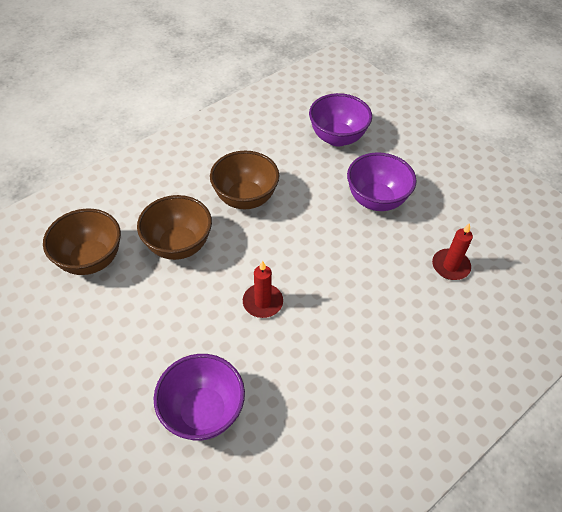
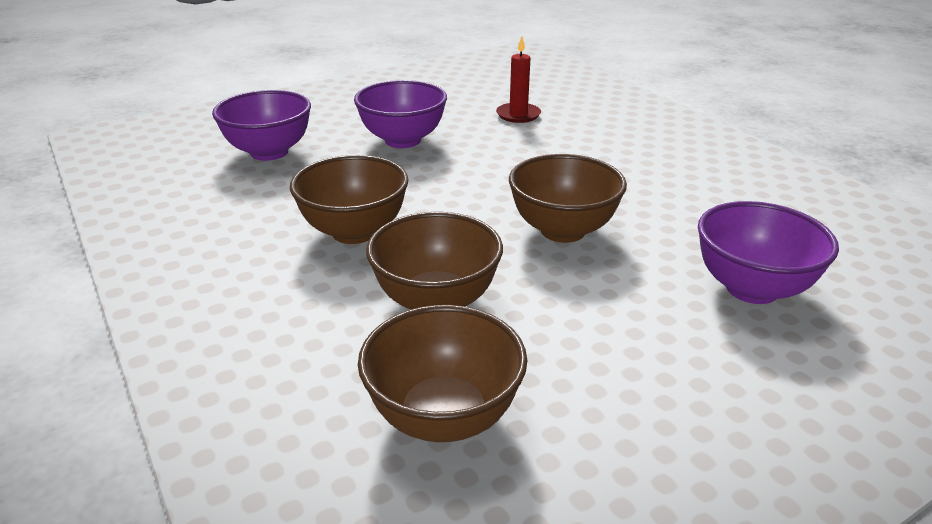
camera: 80 degrees left, 20 degrees down
(262, 302) = (562, 230): red candle -> brown bowl

